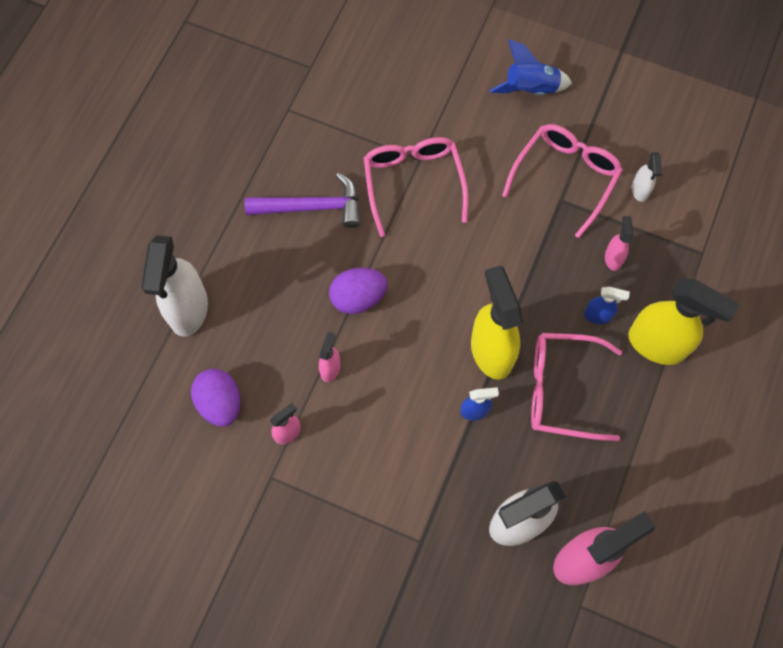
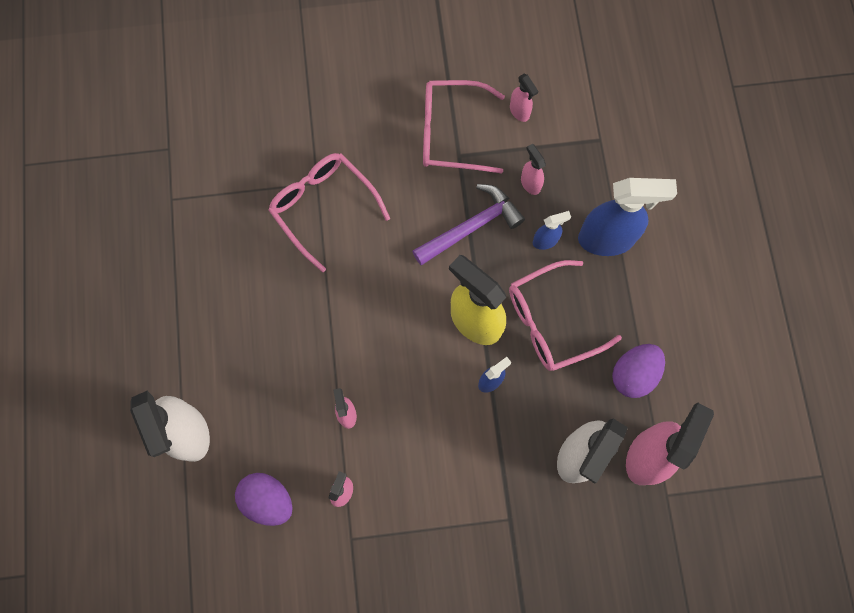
camera: 30 degrees left, 5 degrees up
(312, 207) = (246, 278): purple hammer -> purple hammer (471, 227)
(358, 298) = (335, 338): purple egg -> purple egg (633, 374)
(530, 89) = (377, 68): blue rocket -> none
(565, 177) = (451, 133): pink glasses -> pink glasses turned 90 degrees counterclockwise
(640, 190) = (519, 111): white spray bottle -> pink spray bottle
(656, 345) = (606, 239): yellow spray bottle -> blue spray bottle

